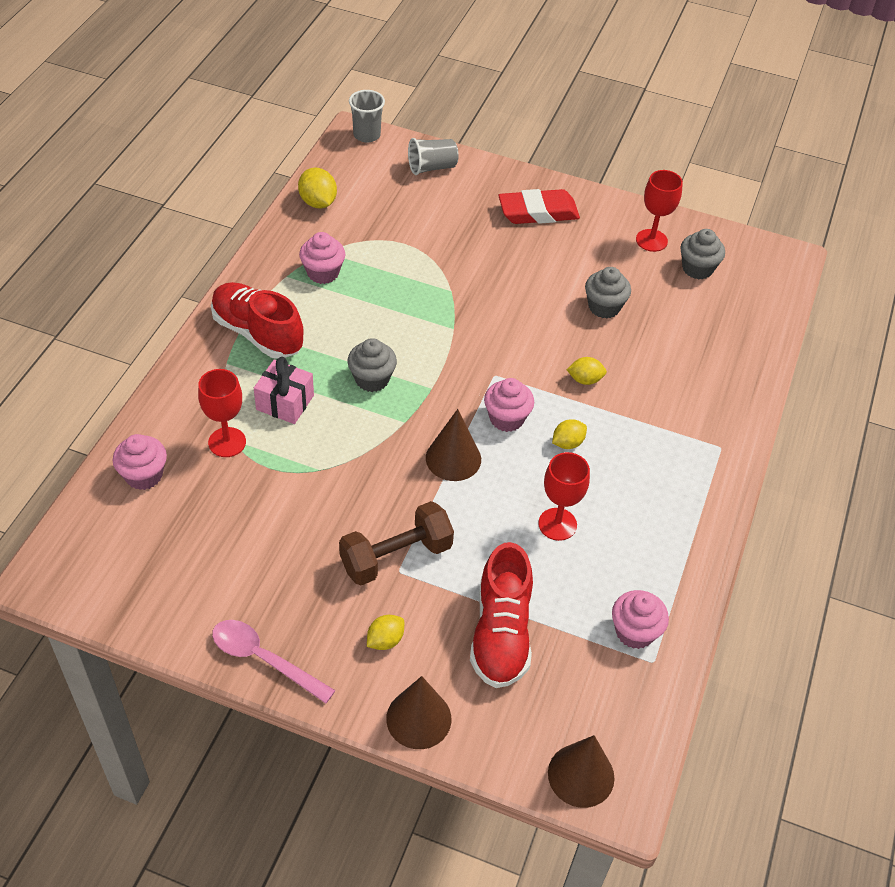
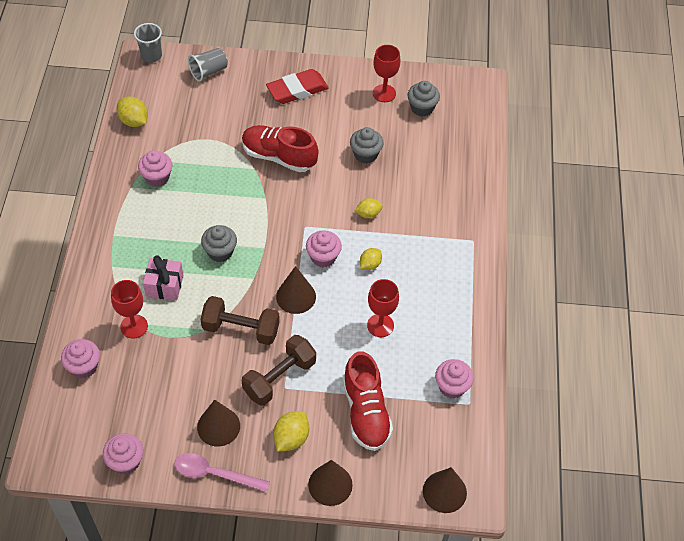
camera: 15 degrees left, 5 degrees up
(151, 610) = (126, 461): none -> pink cupcake
(257, 333) = (126, 237): red shoe -> red shoe (279, 157)
(291, 598) = (218, 426): none -> brown cone
(366, 481) = (241, 329): none -> brown dumbbell
(385, 640) = (291, 438): yellow lemon -> yellow lemon, size x1.51

